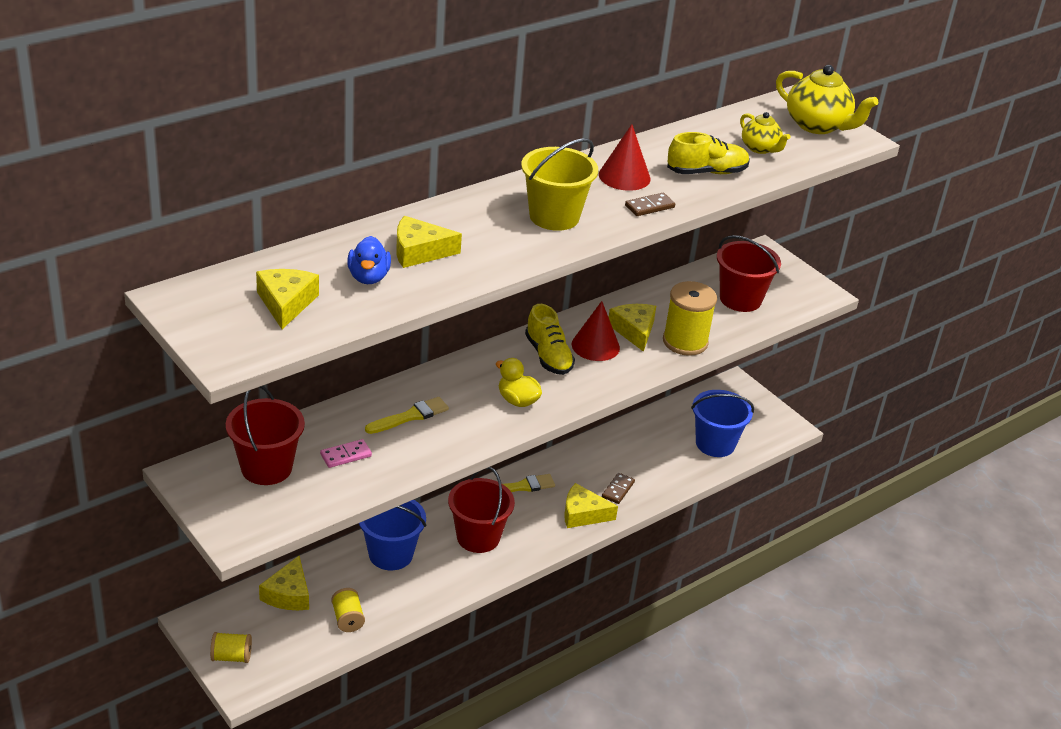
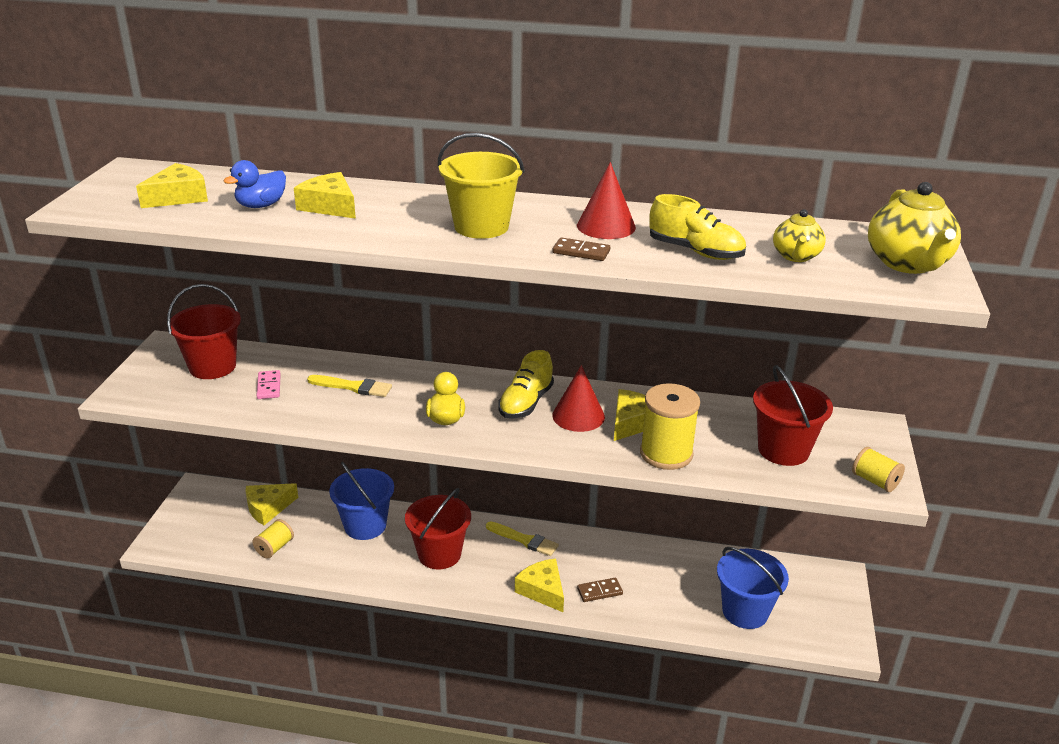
camera: 50 degrees right, 5 degrees down
(231, 657) = (180, 522): yellow spool -> yellow spool (875, 481)
(346, 455) = (269, 386): pink domino -> pink domino turned 60 degrees clockwise

